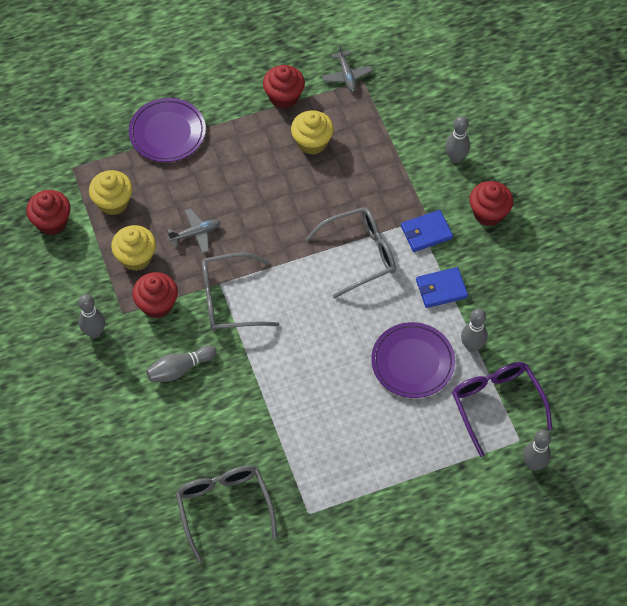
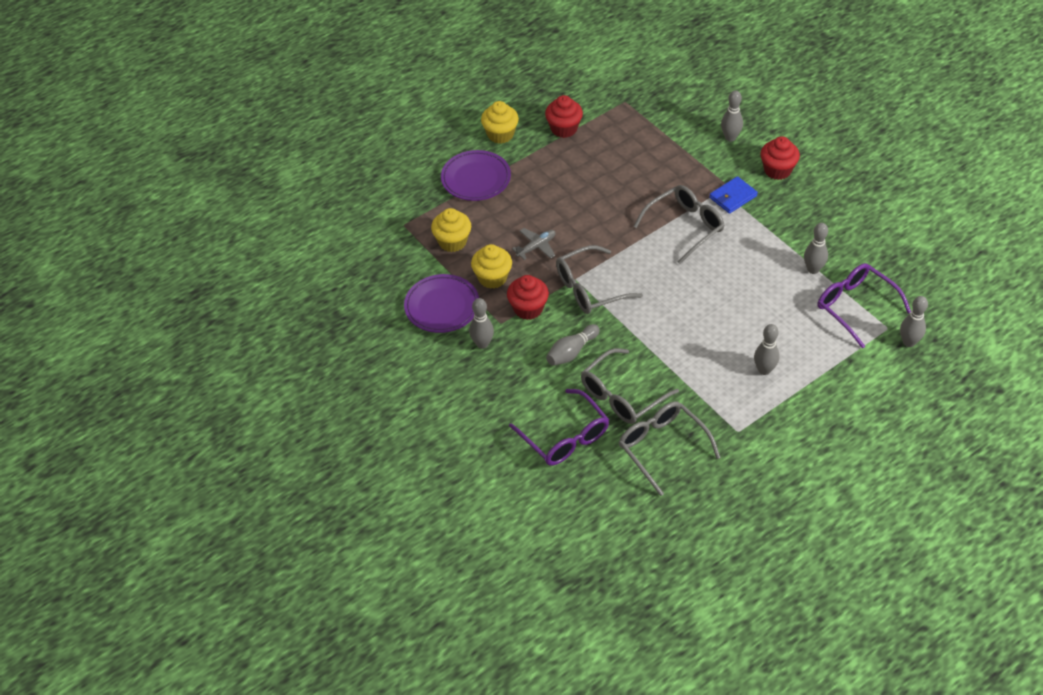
camera: 15 degrees left, 10 degrees down
(52, 222) = (404, 270): red cupcake -> none
(132, 465) = (565, 437): none -> purple glasses
(209, 435) = (621, 395): none -> grey glasses
(312, 142) = (604, 155): yellow cupcake -> yellow cupcake (500, 134)
(346, 75) = (609, 101): grey plane -> none
(367, 450) = (764, 370): none -> grey bowling pin
(412, 362) = (769, 294): purple plate -> purple plate (442, 307)
(441, 289) = (766, 234): blue wallet -> none

